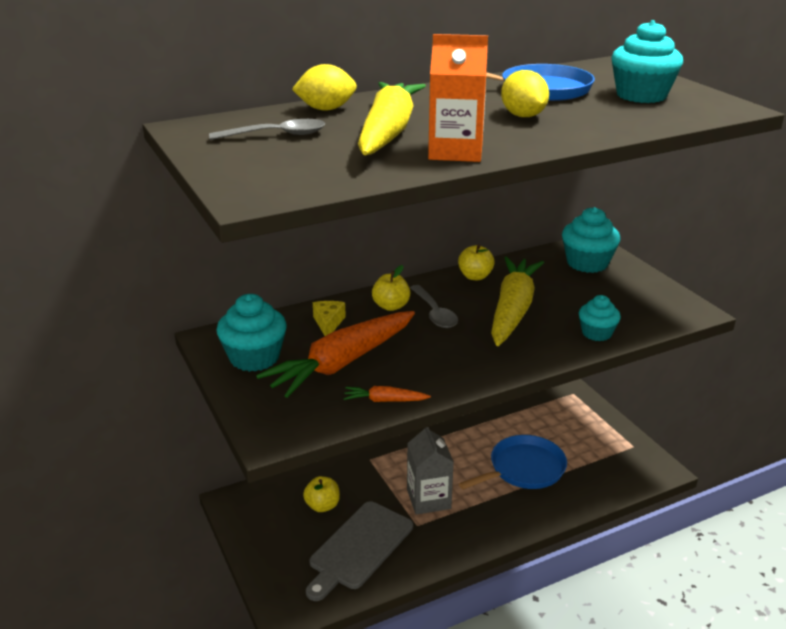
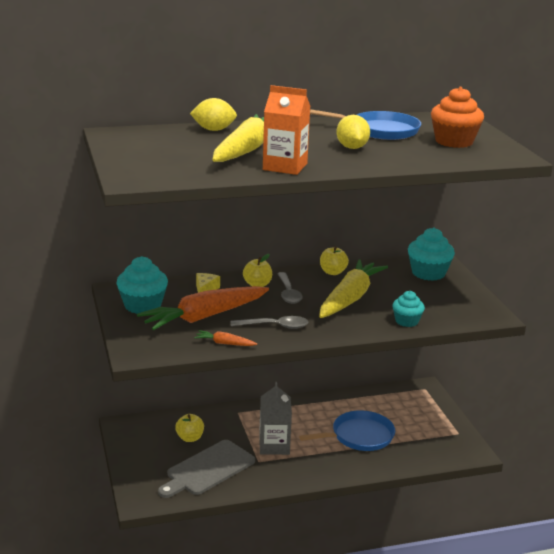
camera: 10 degrees right, 5 degrees down
(277, 135) = (169, 144): grey spoon -> grey spoon (275, 326)
(641, 95) = (454, 141): turquoise cupcake -> orange cupcake

